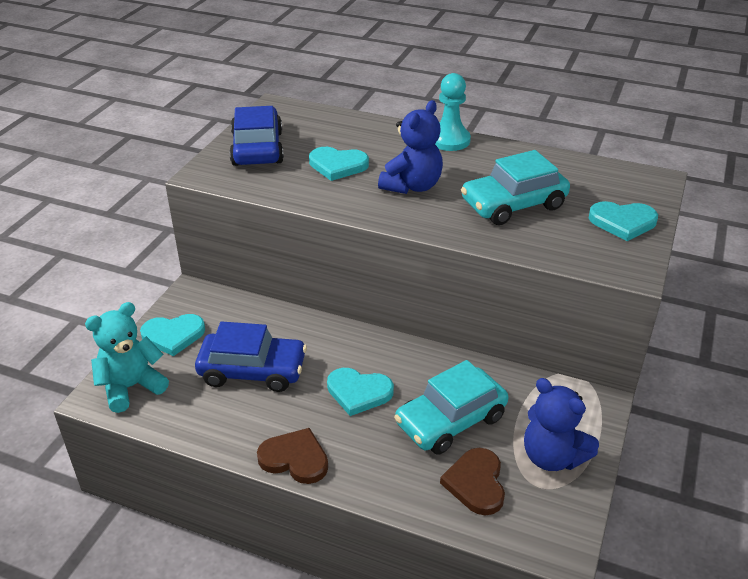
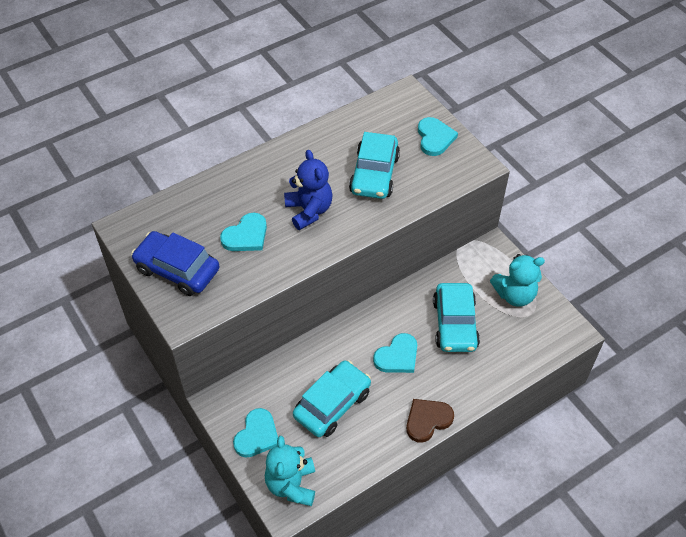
camera: 55 degrees left, 15 degrees up
(252, 371) = (332, 404): blue car -> turquoise car
(449, 140) = (271, 158): turquoise pawn -> none
(476, 483) = (508, 341): brown heart -> none
(552, 457) = (514, 295): blue teddy bear -> turquoise teddy bear
(622, 222) = (434, 138): turquoise heart -> turquoise heart turned 45 degrees counterclockwise

